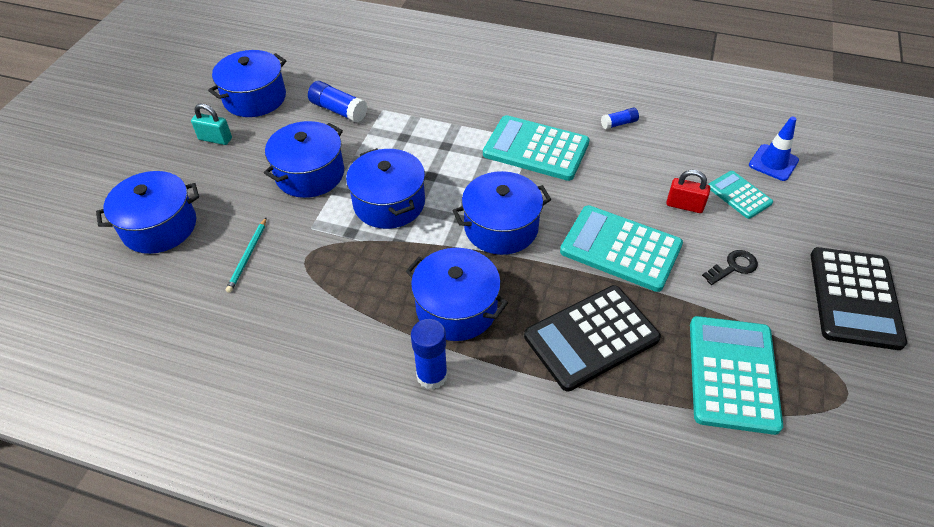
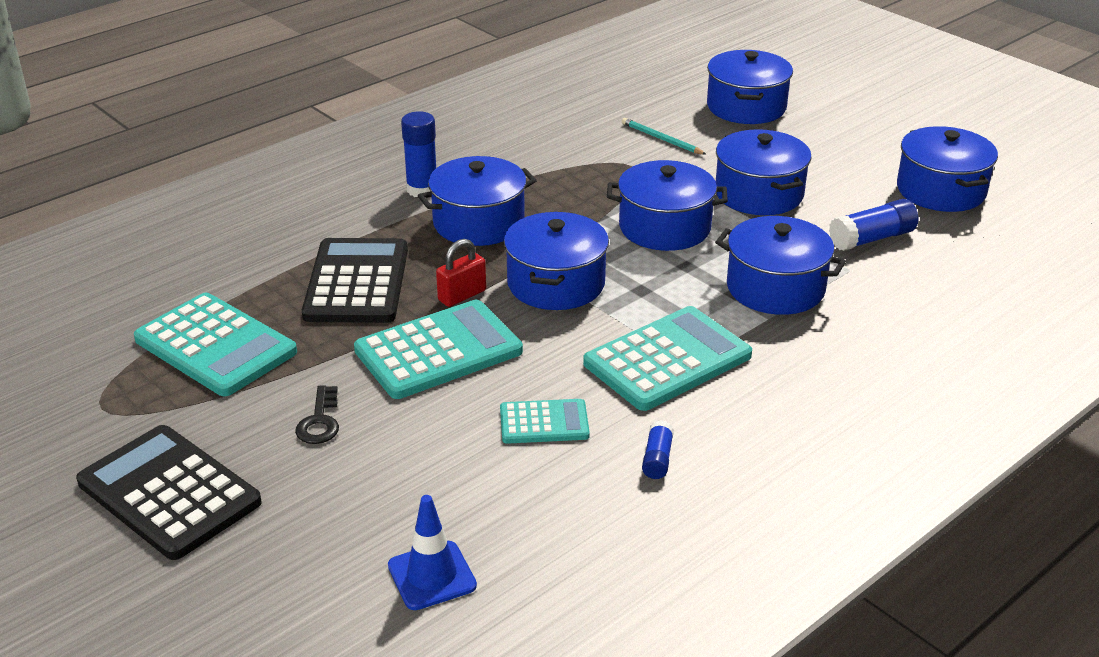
camera: 120 degrees right, 15 degrees down
(215, 139) = (871, 154): turquoise padlock -> none
(426, 132) = (775, 288): none -> blue pot
(684, 205) = (447, 436): red padlock -> red padlock (462, 295)
(739, 195) = (412, 497): turquoise calculator -> turquoise calculator (544, 422)

